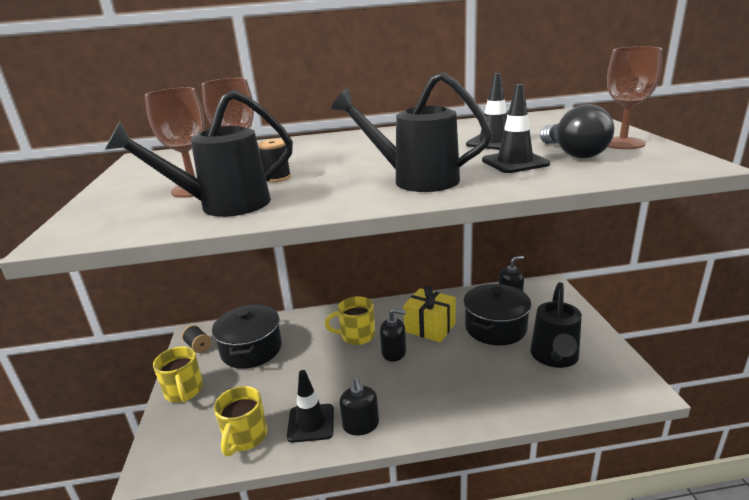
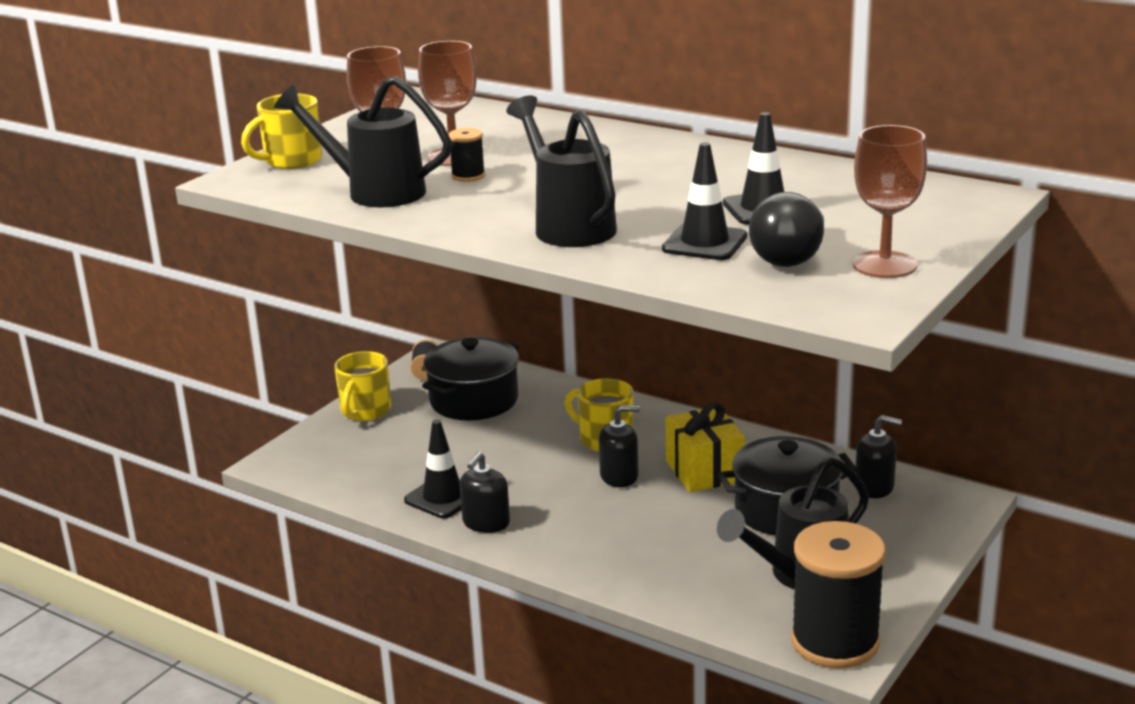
camera: 40 degrees right, 0 degrees up
(245, 437) = (372, 478): yellow mug -> yellow mug (291, 161)
(394, 352) = (619, 476): black soap dispenser -> black soap dispenser turned 60 degrees counterclockwise
(627, 385) = (835, 642): none -> black spool

